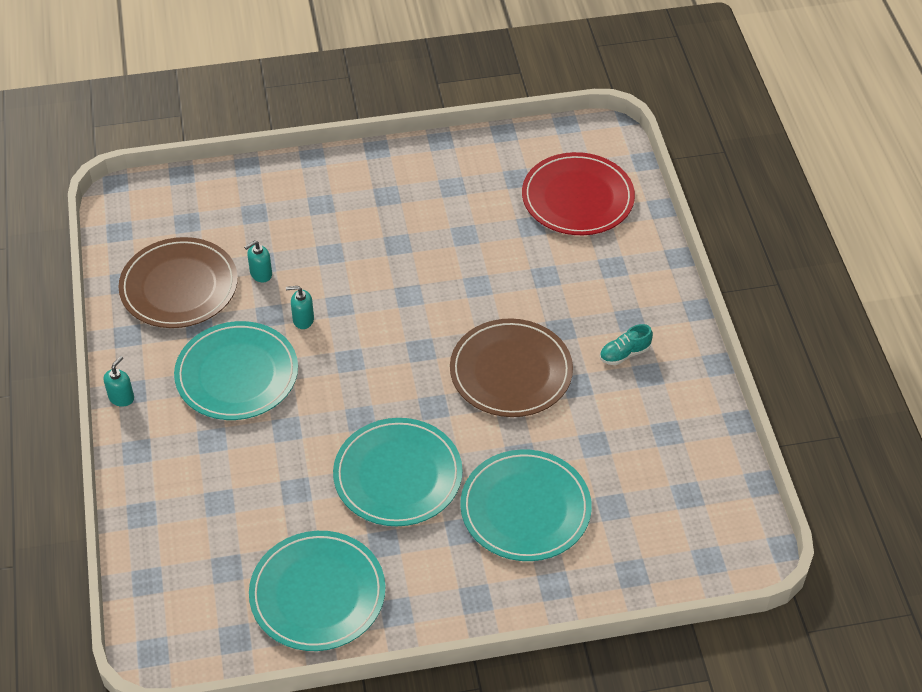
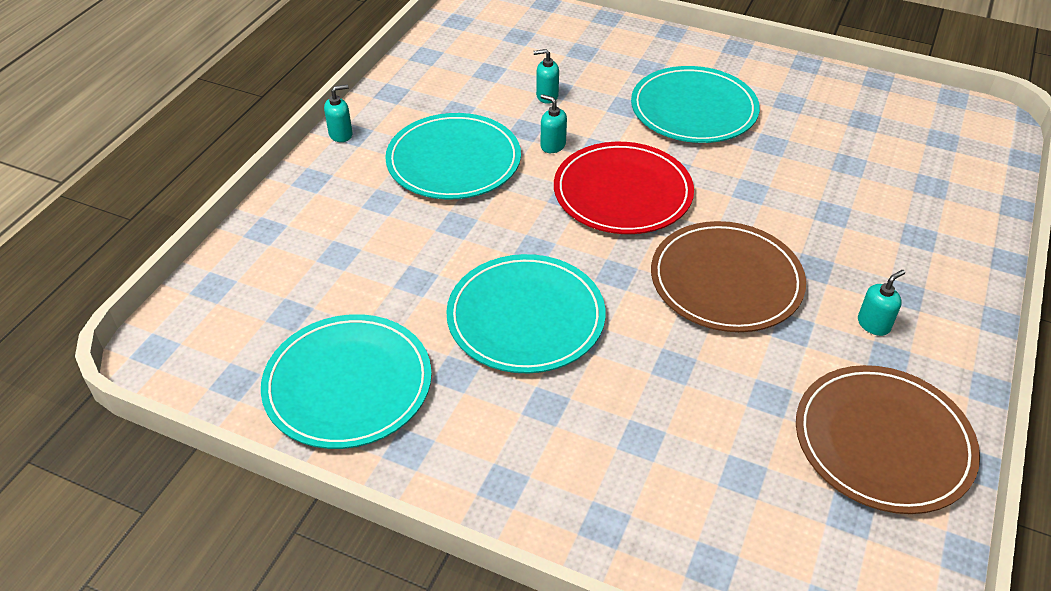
camera: 35 degrees right, 5 degrees down
(179, 286) = (468, 77): brown plate -> brown plate (883, 442)
(525, 508) = (636, 421): turquoise plate -> turquoise plate (693, 109)
(577, 198) = (921, 161): red plate -> red plate (622, 192)
(624, 354) = (873, 324): turquoise shoe -> turquoise soap dispenser

